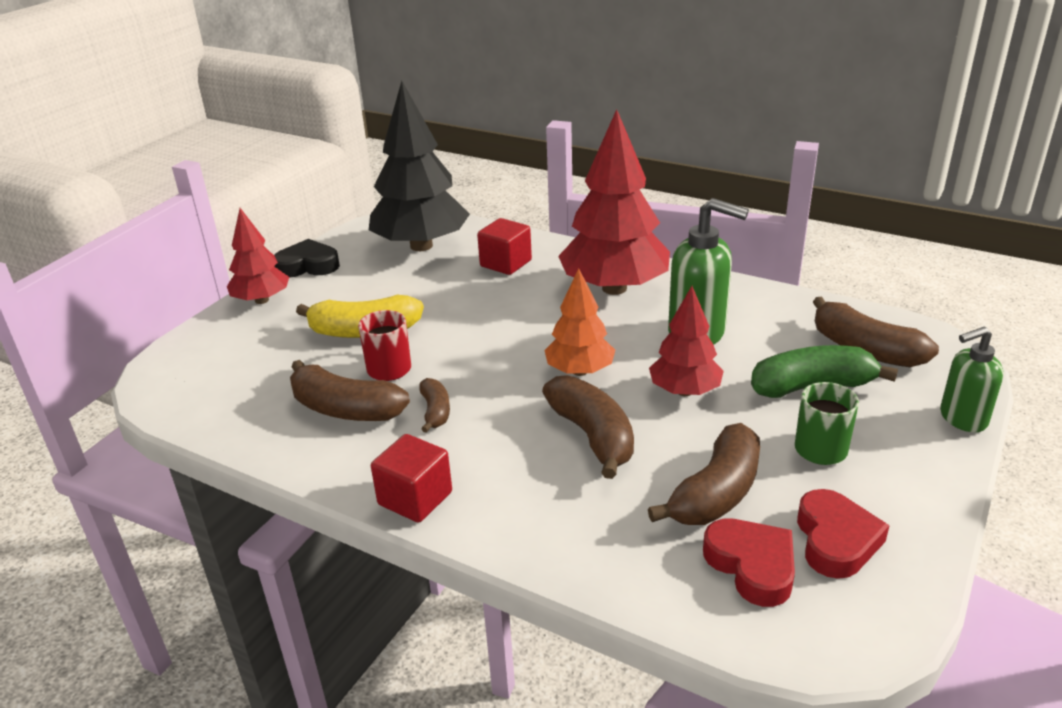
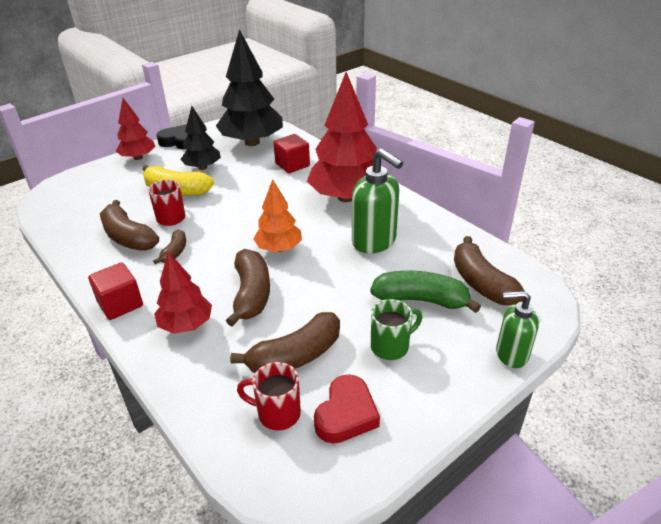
camera: 20 degrees right, 5 degrees up
(376, 293) = (202, 167): none -> black tree
(685, 391) = (333, 280): red tree -> red tree (186, 325)
(752, 566) = (277, 413): red heart -> red mug

